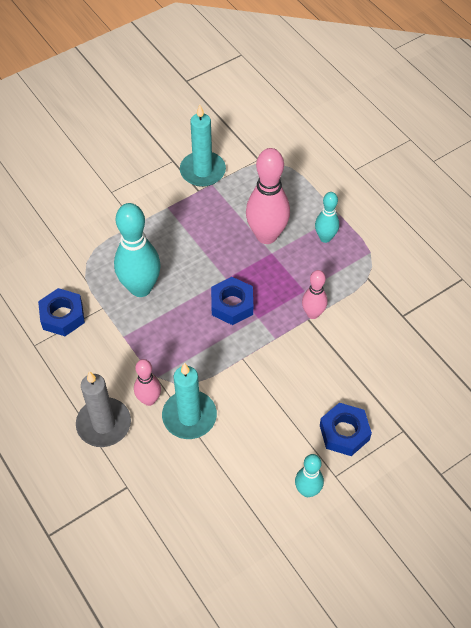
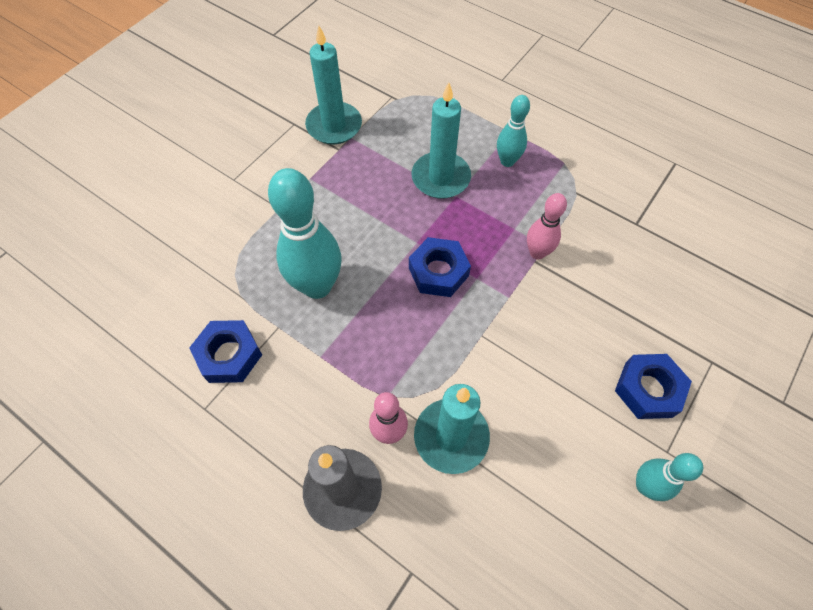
camera: 20 degrees left, 5 degrees up
(266, 235) = (440, 178): pink bowling pin -> turquoise candle

